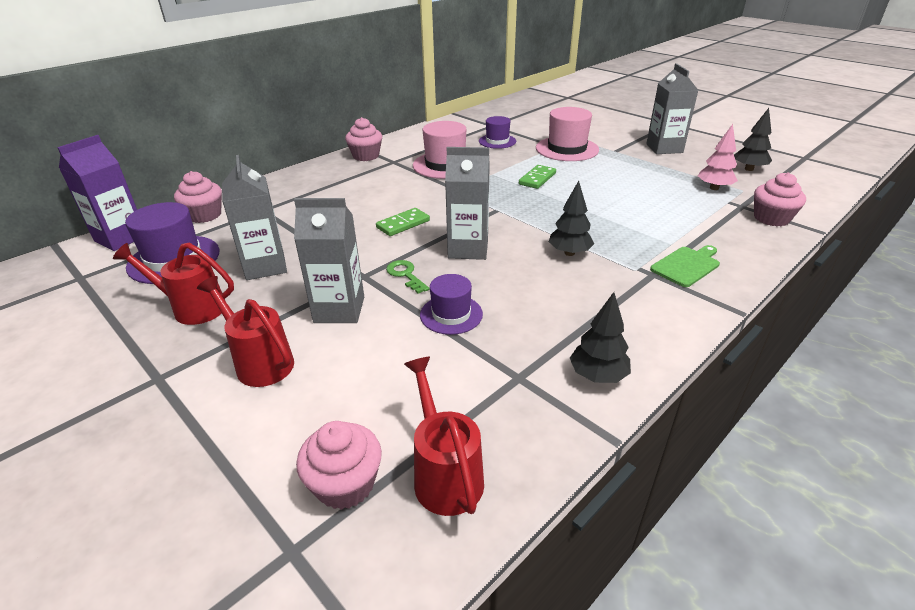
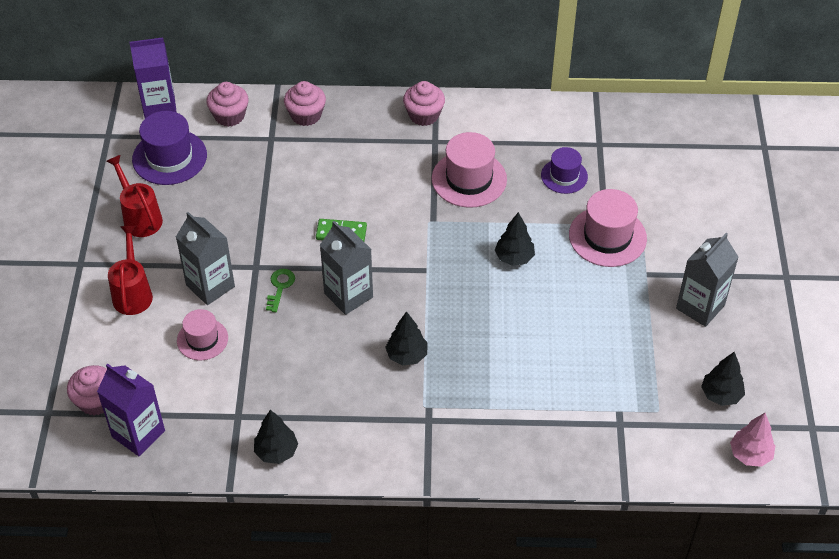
camera: 45 degrees right, 15 degrees up
(265, 266) = (212, 209): grey carton -> none
(390, 348) = (202, 339): none -> pink hat
(445, 474) = (138, 434): red watering can -> purple carton
(451, 314) = (263, 343): purple hat -> none
(537, 179) = (514, 258): green domino -> black tree
(686, 265) = (463, 433): green cutting board -> none
(714, 188) = (639, 388): pink tree -> pink tree (750, 454)
(771, 218) = (615, 454): pink cupcake -> pink cupcake (306, 115)

